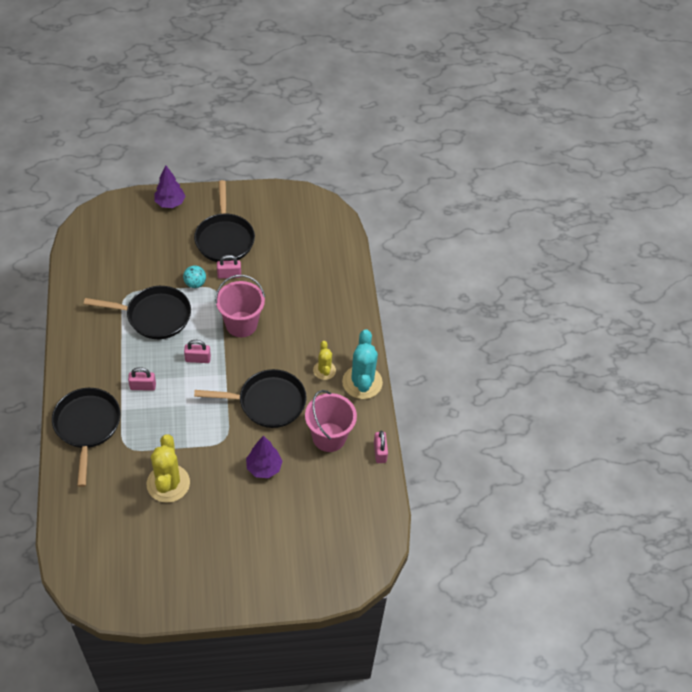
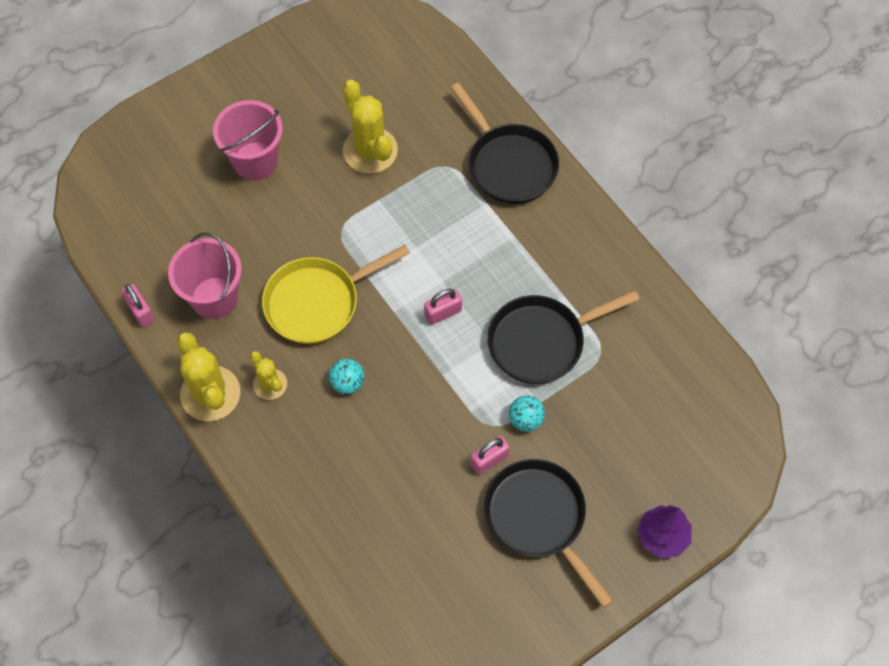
camera: 155 degrees right, 10 degrees up
(143, 386) = (483, 242): pink padlock -> none
(241, 324) = (421, 392): pink bucket -> pink bucket (255, 161)
(264, 468) = (272, 222): purple tree -> none
(267, 402) = (317, 302): black pan -> yellow pan
(279, 349) = (347, 383): none -> turquoise ball
(362, 382) = (210, 394): turquoise cactus -> yellow cactus

